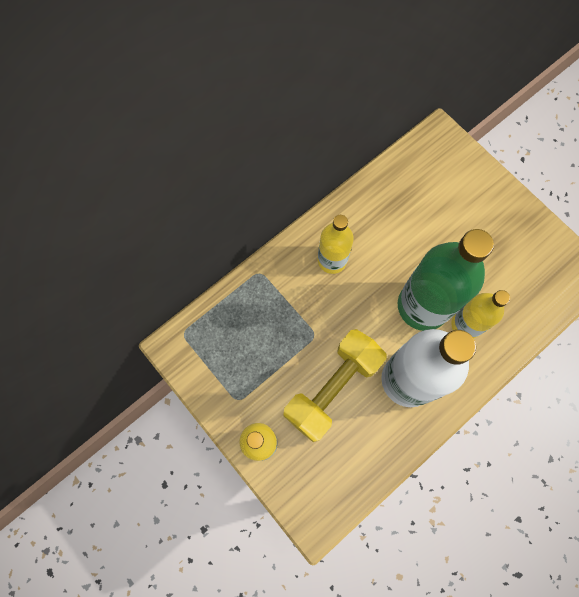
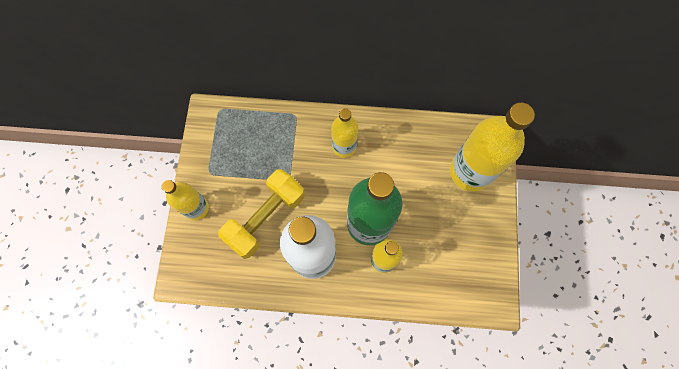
camera: 45 degrees right, 0 degrees up
(333, 388) = (266, 218): yellow dumbbell -> yellow dumbbell turned 45 degrees counterclockwise
(455, 184) = (470, 171): none -> yellow bottle

